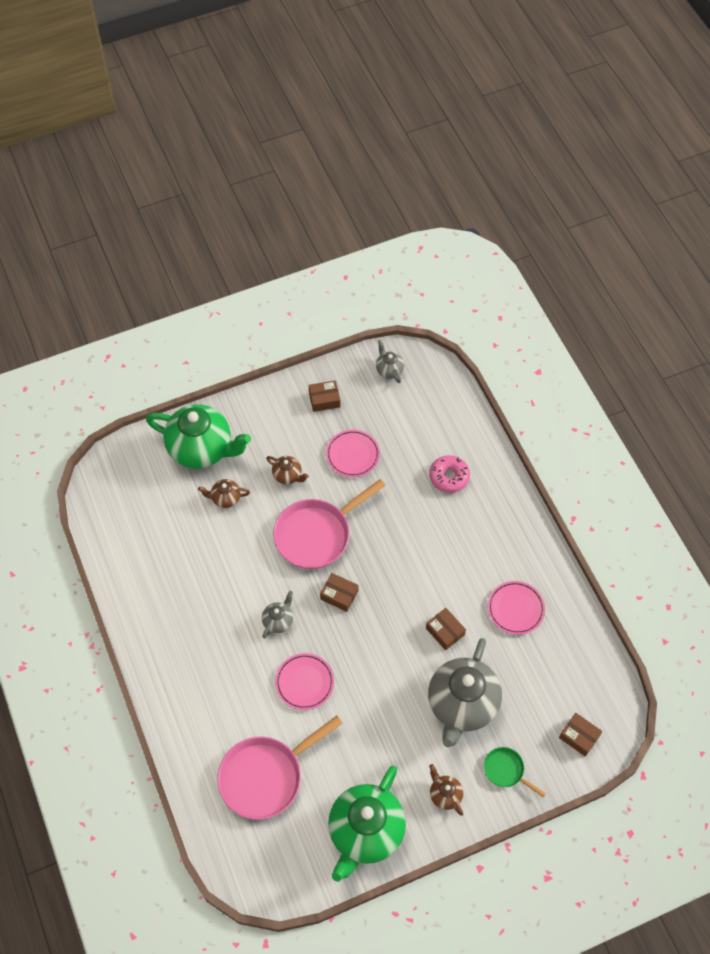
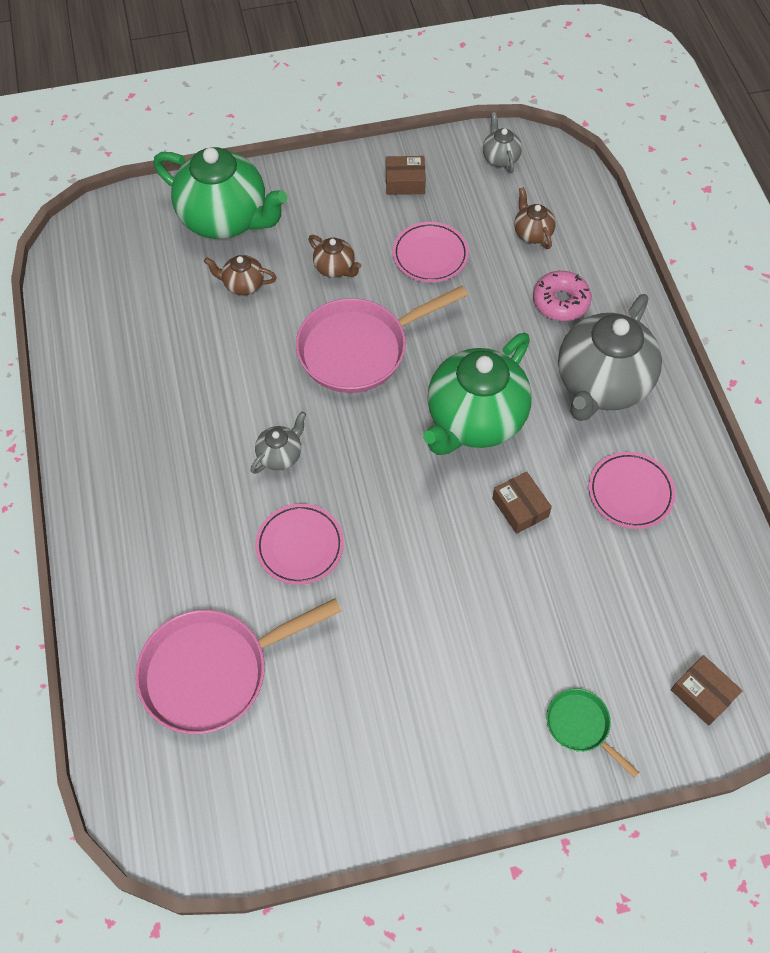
camera: 10 degrees right, 0 degrees up
(339, 595) = (375, 433): brown box -> none
(365, 832) = (346, 782): green teapot -> green teapot (474, 420)
(445, 795) = (479, 746): brown teapot -> brown teapot (532, 233)
(462, 705) = (528, 616): grey teapot -> grey teapot (601, 384)

